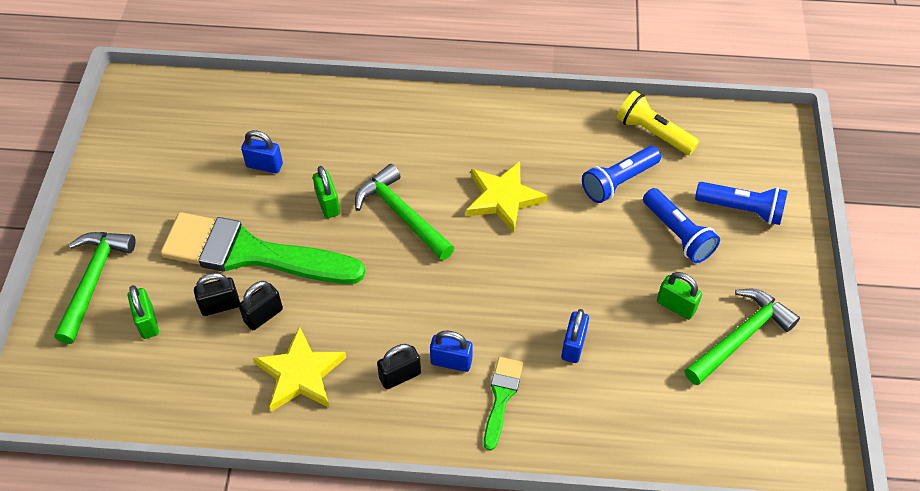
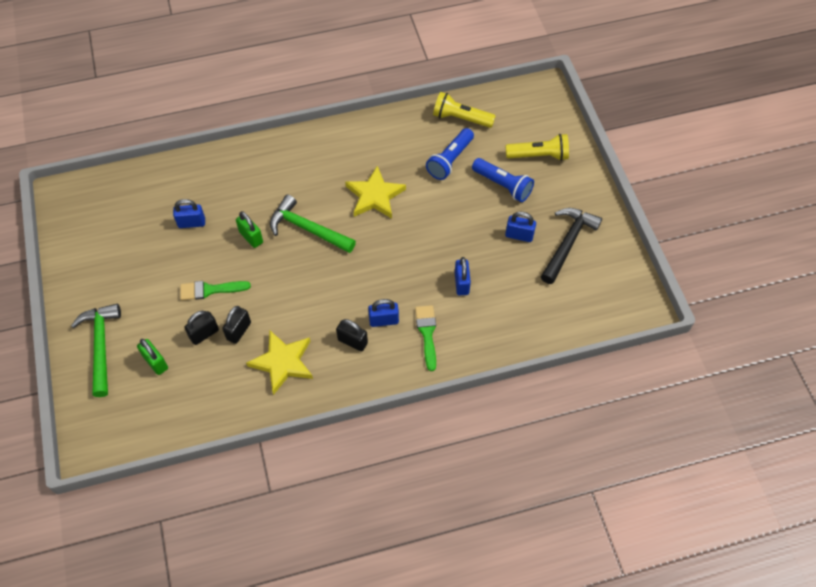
camera: 20 degrees left, 5 degrees up
(251, 253) = (210, 290): green brush -> green brush, size x0.45
(400, 376) = (352, 341): black padlock -> black padlock turned 75 degrees clockwise
(676, 306) = (519, 235): green padlock -> blue padlock
(740, 337) = (568, 243): green hammer -> black hammer
(741, 209) = (539, 155): blue flashlight -> yellow flashlight

